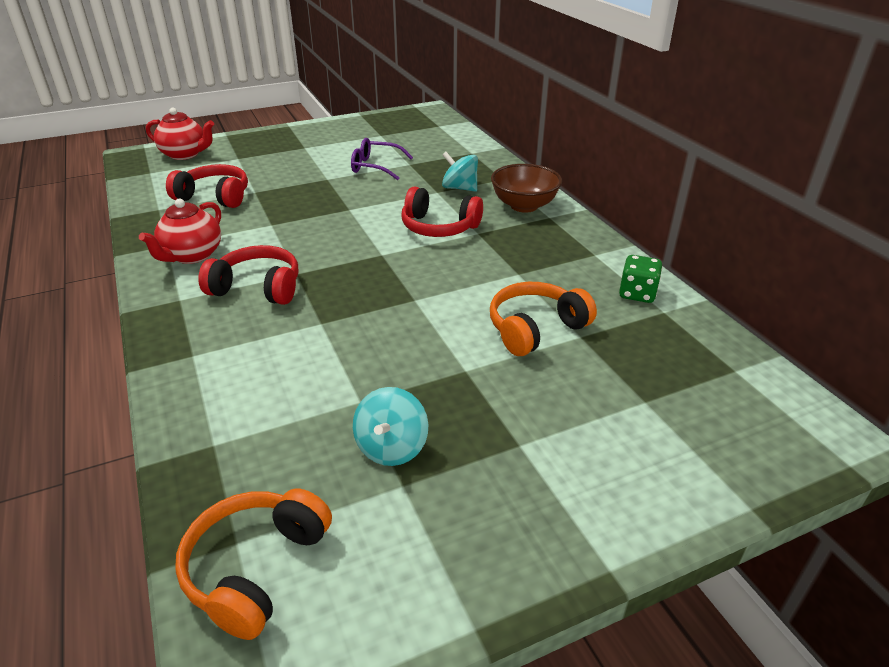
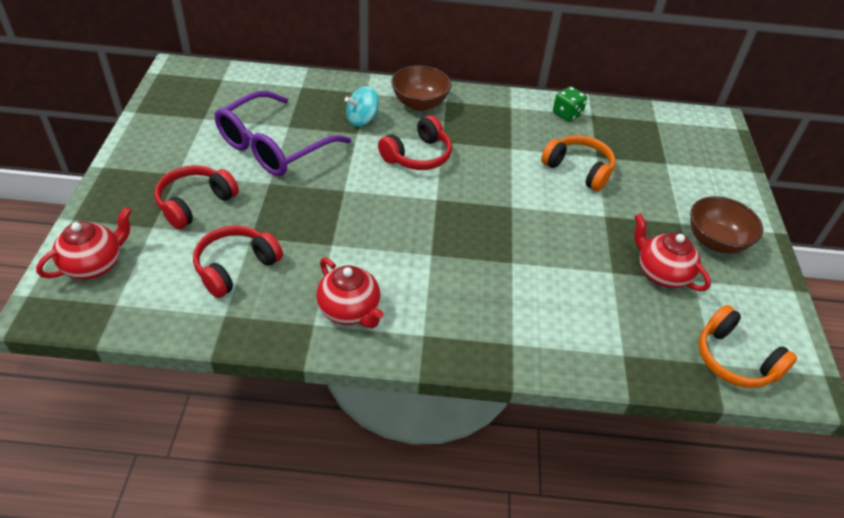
camera: 65 degrees left, 10 degrees up
(257, 288) = (438, 282): red headphones -> red headphones (195, 203)
(375, 167) = (273, 147): purple glasses -> purple glasses, size x1.83
(391, 447) = (661, 273): turquoise spinning top -> red teapot
(512, 493) = (715, 241): none -> brown bowl
(535, 328) = (579, 169): orange headphones -> orange headphones turned 135 degrees clockwise

